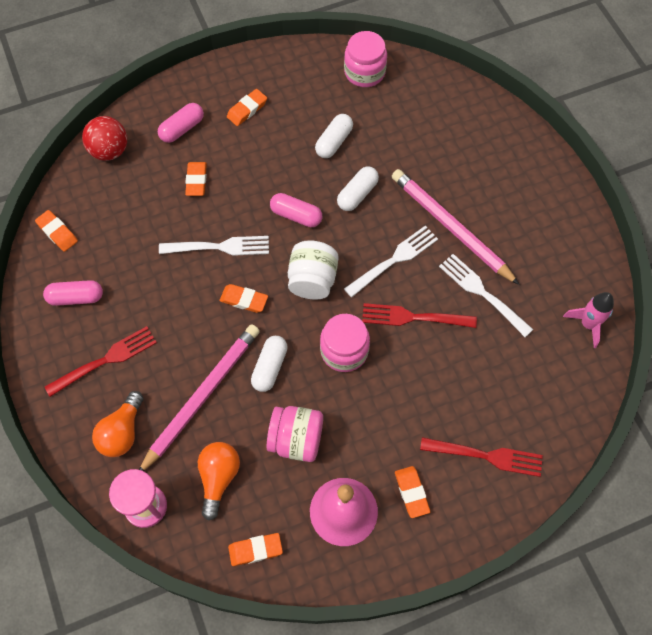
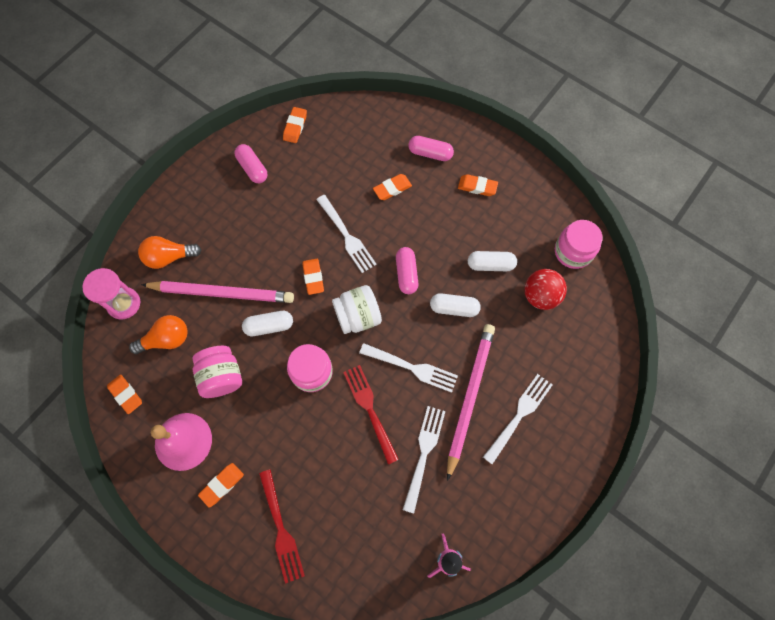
camera: 60 degrees right, 5 degrees up
(105, 361) = (215, 215): red fork -> none
(109, 151) = (380, 118): red ball -> red ball (540, 296)
(491, 198) = (519, 416): none -> white fork

